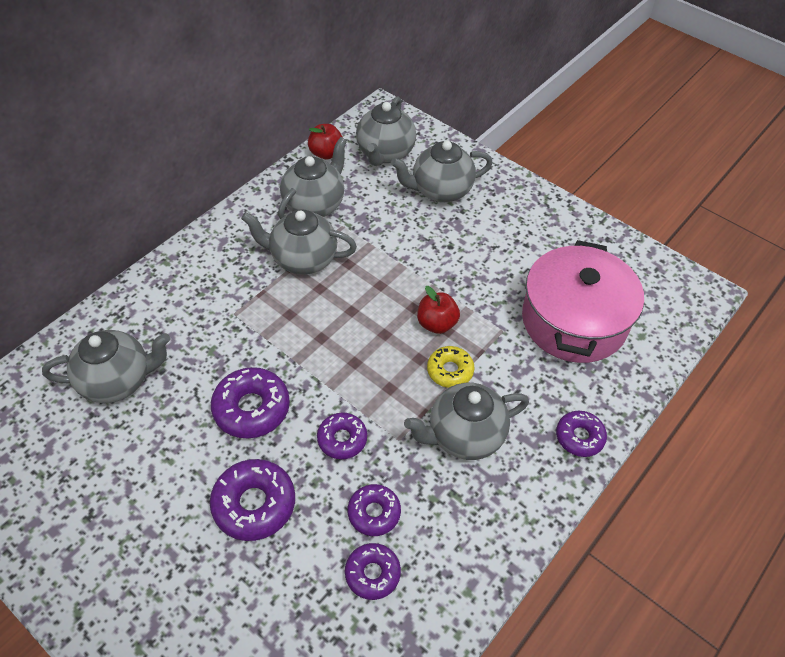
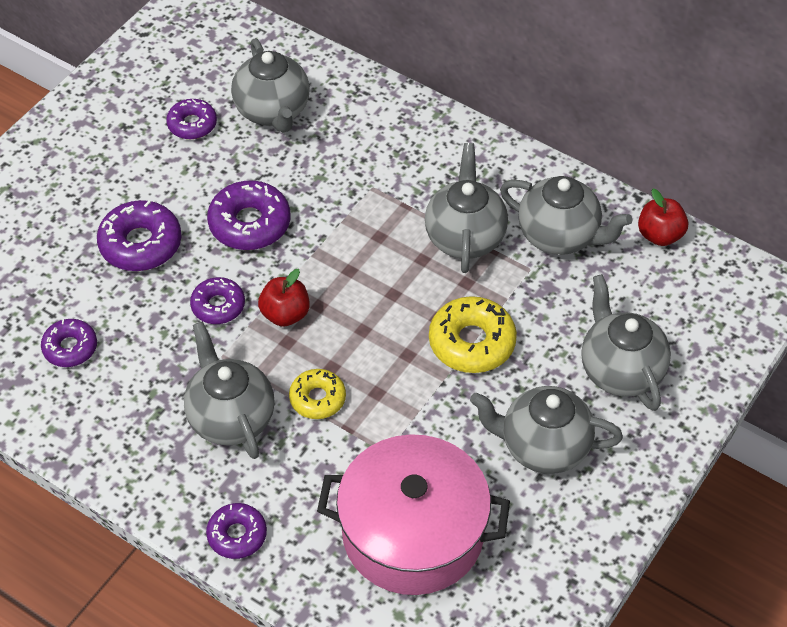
camera: 85 degrees right, 0 degrees up
(374, 513) = (134, 342): purple donut -> purple donut (192, 124)
(385, 153) = (679, 300): grey teapot -> grey teapot (543, 447)
(406, 267) = (472, 342): none -> yellow donut
(437, 323) = (386, 381): red apple -> red apple (285, 314)

